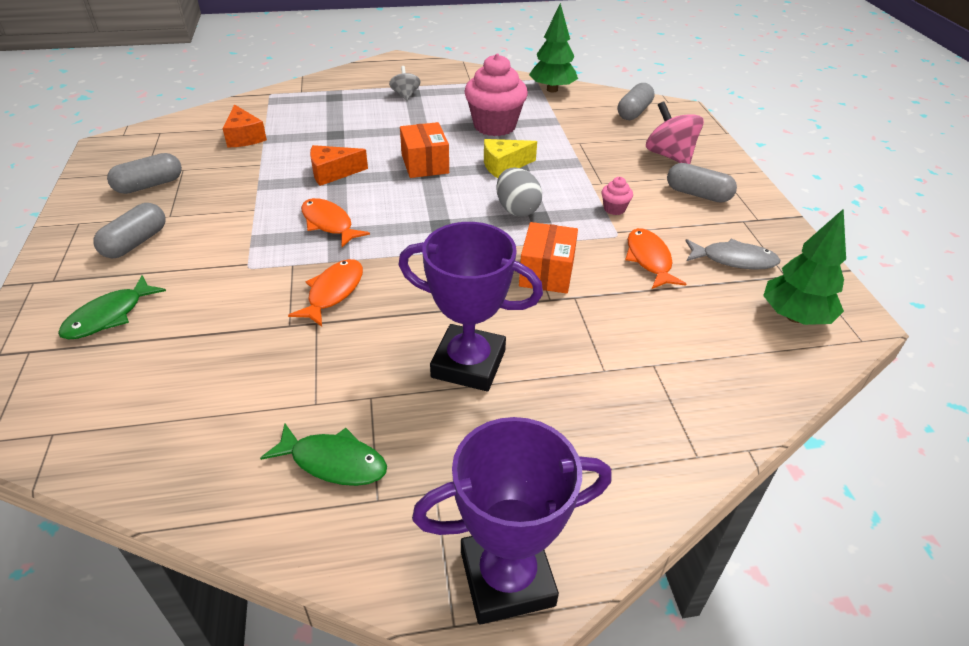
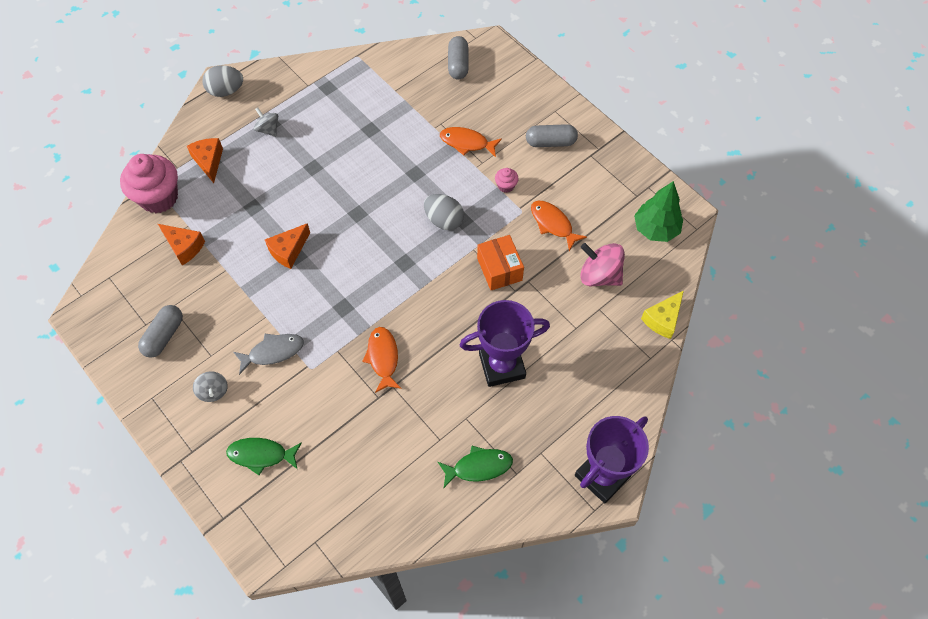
camera: 30 degrees left, 20 degrees up
(109, 316) = (261, 455): green fish -> green fish turned 90 degrees clockwise
(135, 243) = (213, 391): grey capsule -> grey spinning top
(329, 223) = (329, 302): orange fish -> orange fish (467, 143)
(331, 96) = (209, 161): none -> orange cheese
(395, 65) = (226, 91): none -> grey egg
(425, 164) = (347, 206): orange box -> none
(494, 126) = (366, 134): pink cupcake -> pink cupcake (159, 197)
(504, 165) = (404, 178): yellow cheese -> yellow cheese (663, 319)
(552, 90) = (379, 64): green tree -> none
(669, 156) = (511, 107): pink spinning top -> pink spinning top (599, 275)
(734, 260) = (602, 197): grey fish -> grey fish (273, 352)

